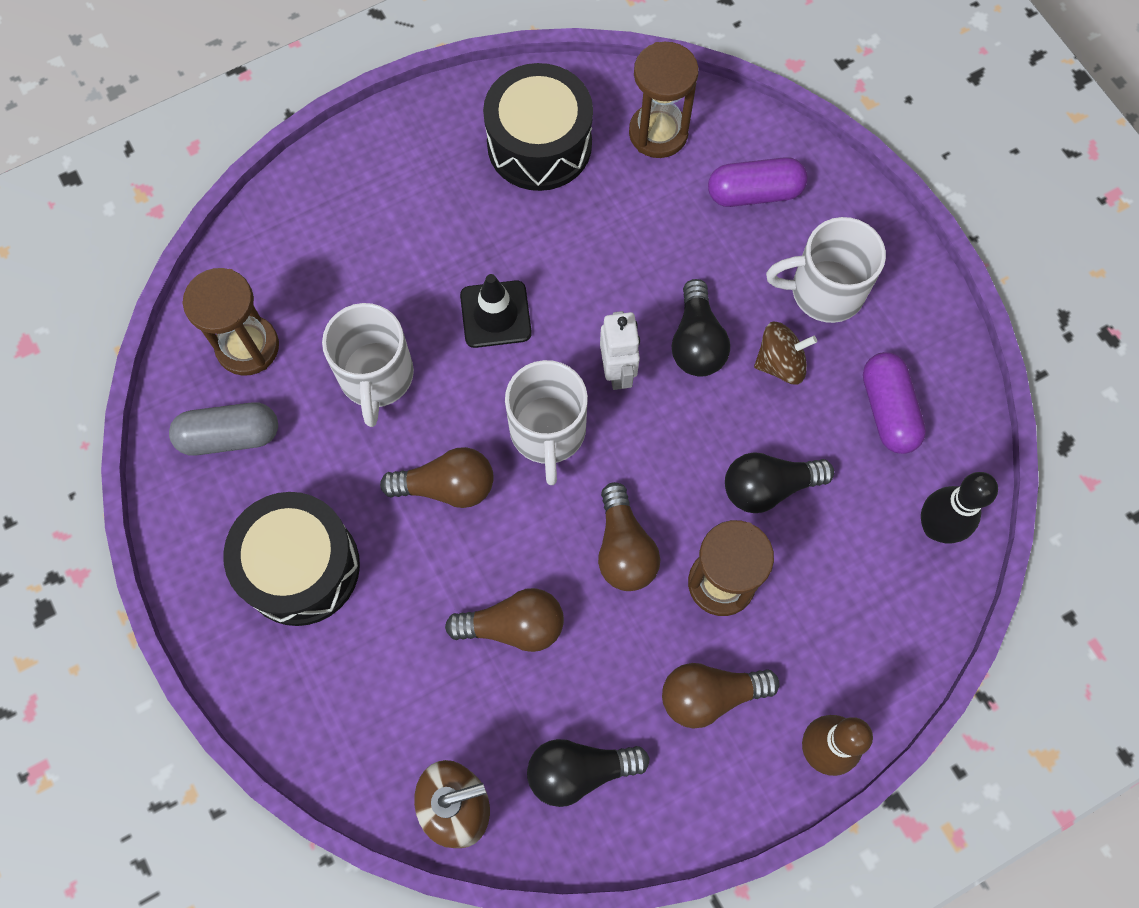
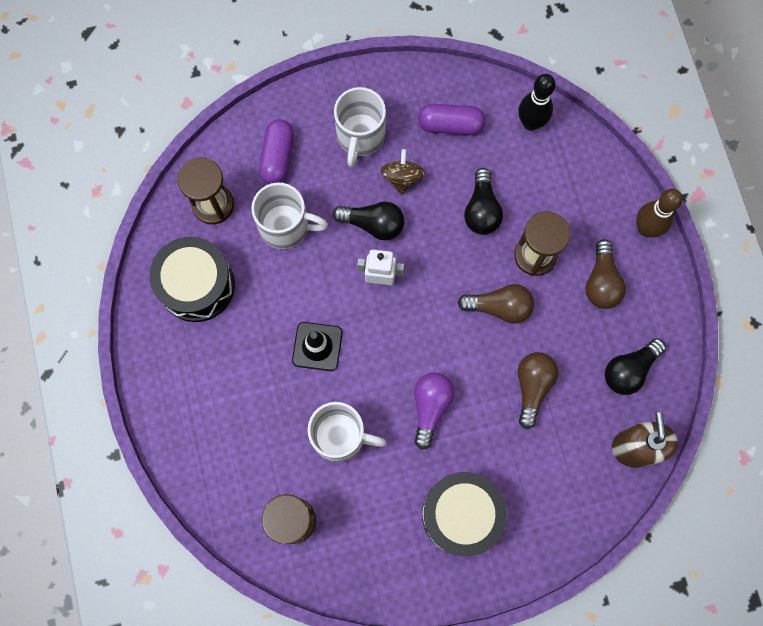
camera: 75 degrees left, 5 degrees up
(230, 436) = (357, 545): grey capsule -> none
(447, 486) = (430, 407): brown light bulb -> purple light bulb
(548, 432) = (410, 334): white mug -> white mug (286, 226)
(579, 771) = (629, 370): black light bulb -> black light bulb turned 45 degrees clockwise

